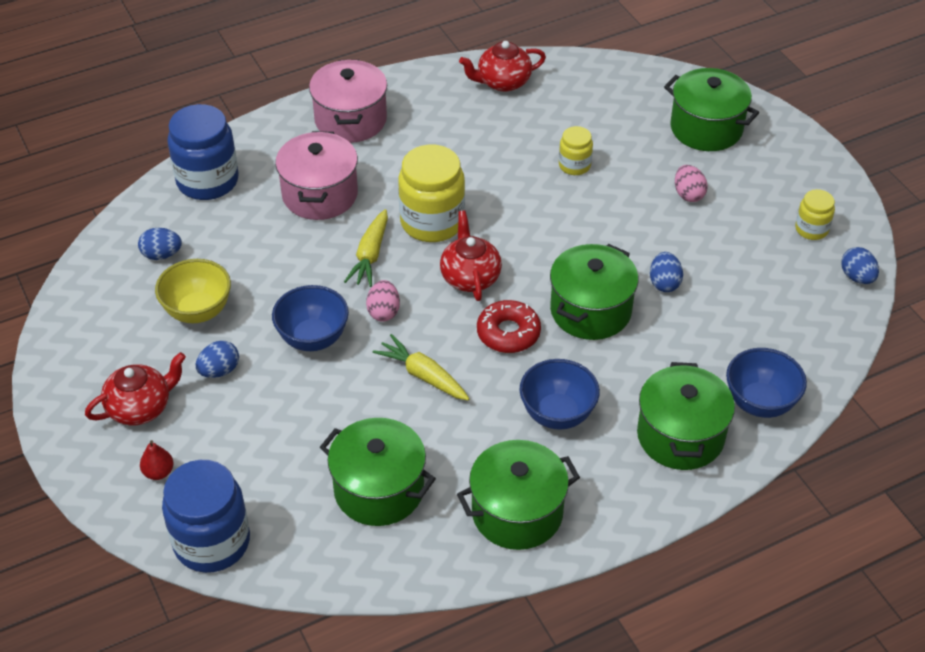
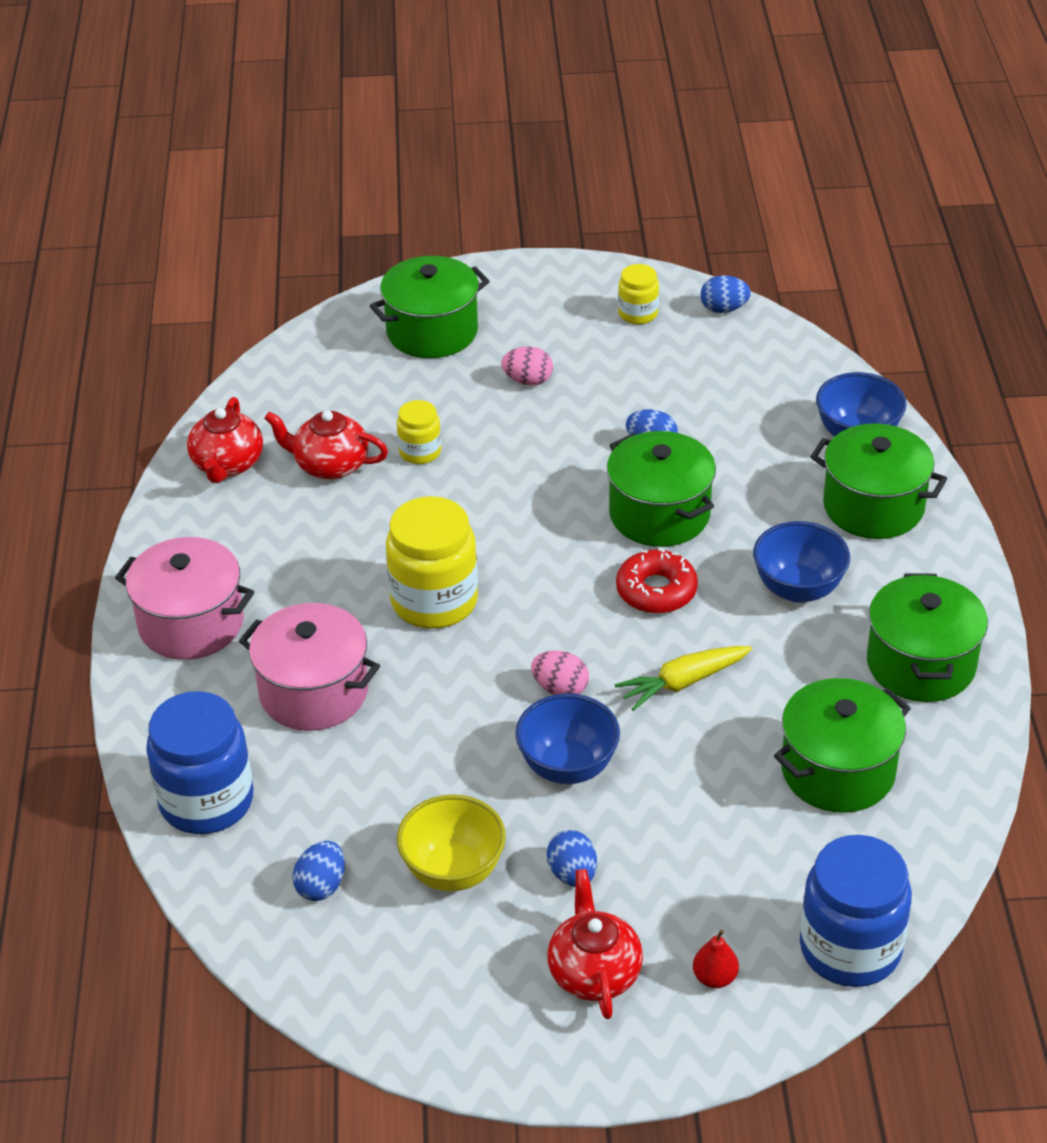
camera: 65 degrees left, 5 degrees down
(370, 255) = (456, 674): yellow carrot -> none
(470, 277) = (548, 596): red teapot -> red teapot (330, 465)

